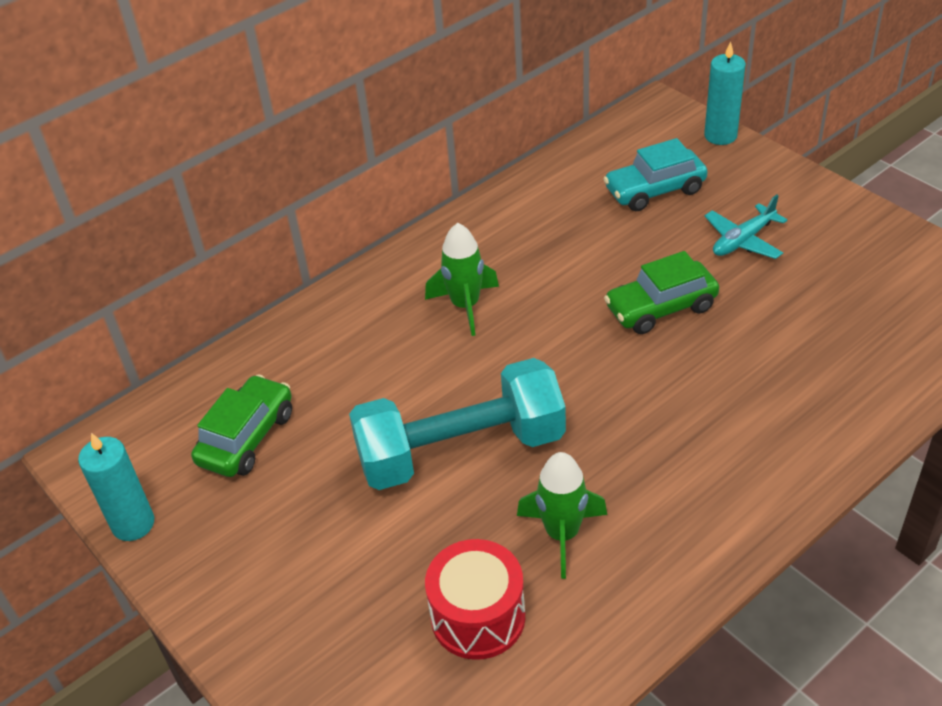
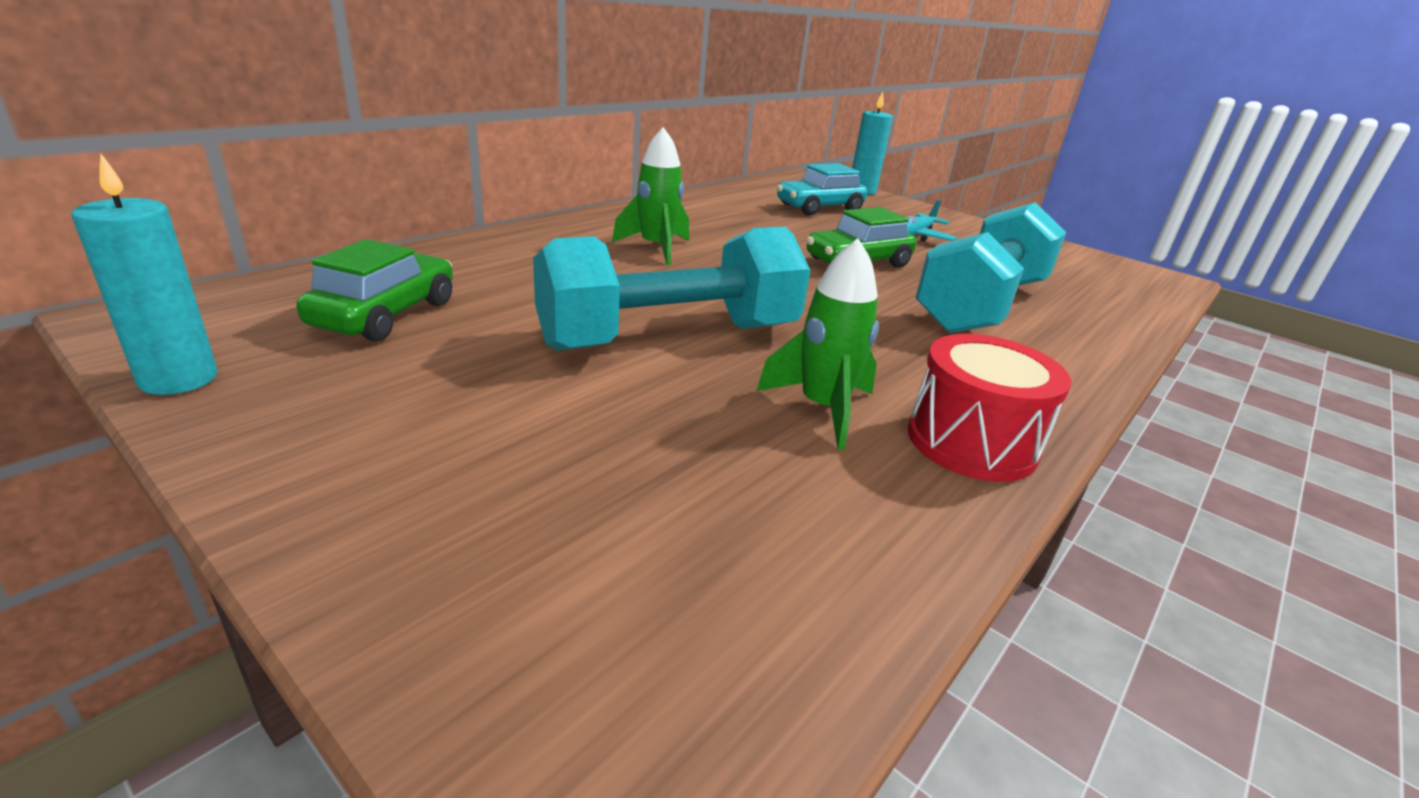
camera: 15 degrees left, 15 degrees down
(478, 617) = (729, 488): red drum -> red drum (971, 442)
(761, 374) = (981, 305): none -> turquoise dumbbell

